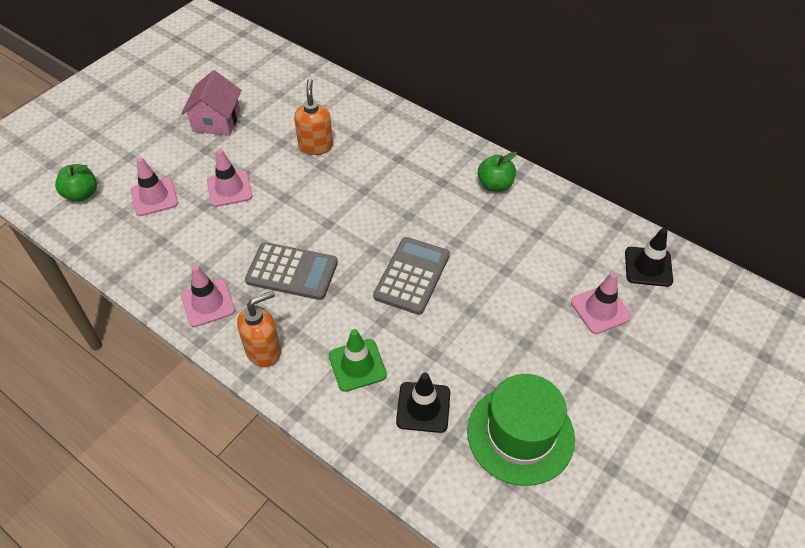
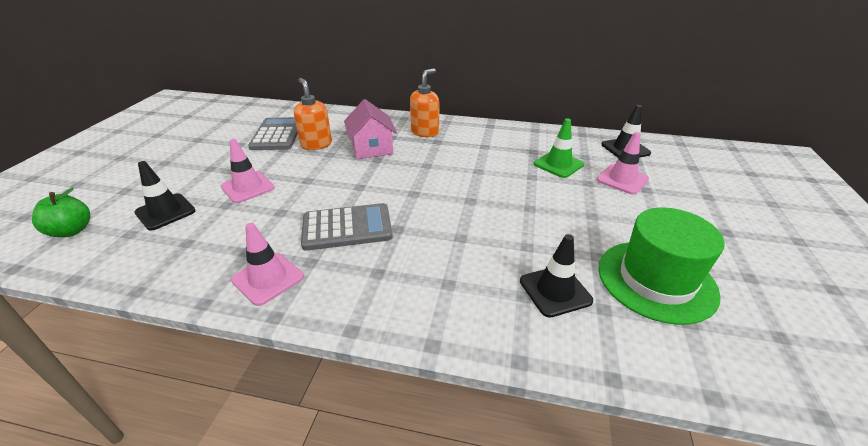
camera: 25 degrees left, 15 degrees down
(154, 197) = (165, 212): pink traffic cone -> black traffic cone
(216, 121) = (212, 149): pink house -> pink house (372, 148)
(264, 350) = (357, 300): orange soap dispenser -> orange soap dispenser (425, 132)
(357, 365) = (464, 279): green traffic cone -> green traffic cone (558, 164)
(412, 276) = (461, 200): grey calculator -> grey calculator (277, 135)
(495, 185) = (478, 134): green apple -> none

